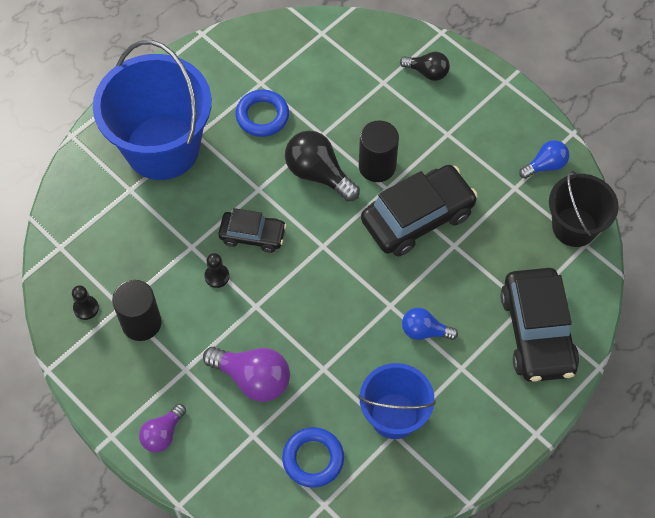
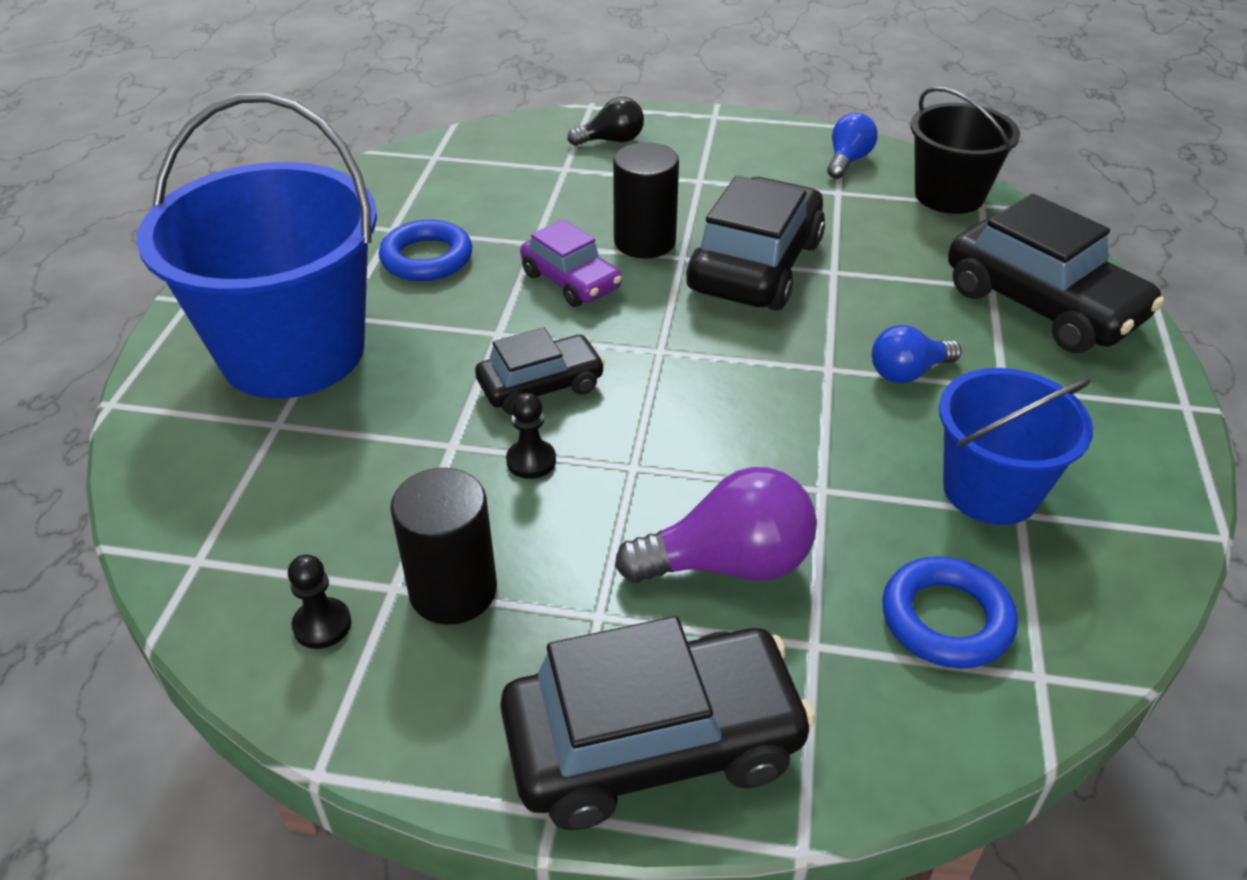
camera: 35 degrees left, 20 degrees down
(163, 434) = (653, 743): purple light bulb -> black car
(318, 174) = (571, 281): black light bulb -> purple car

